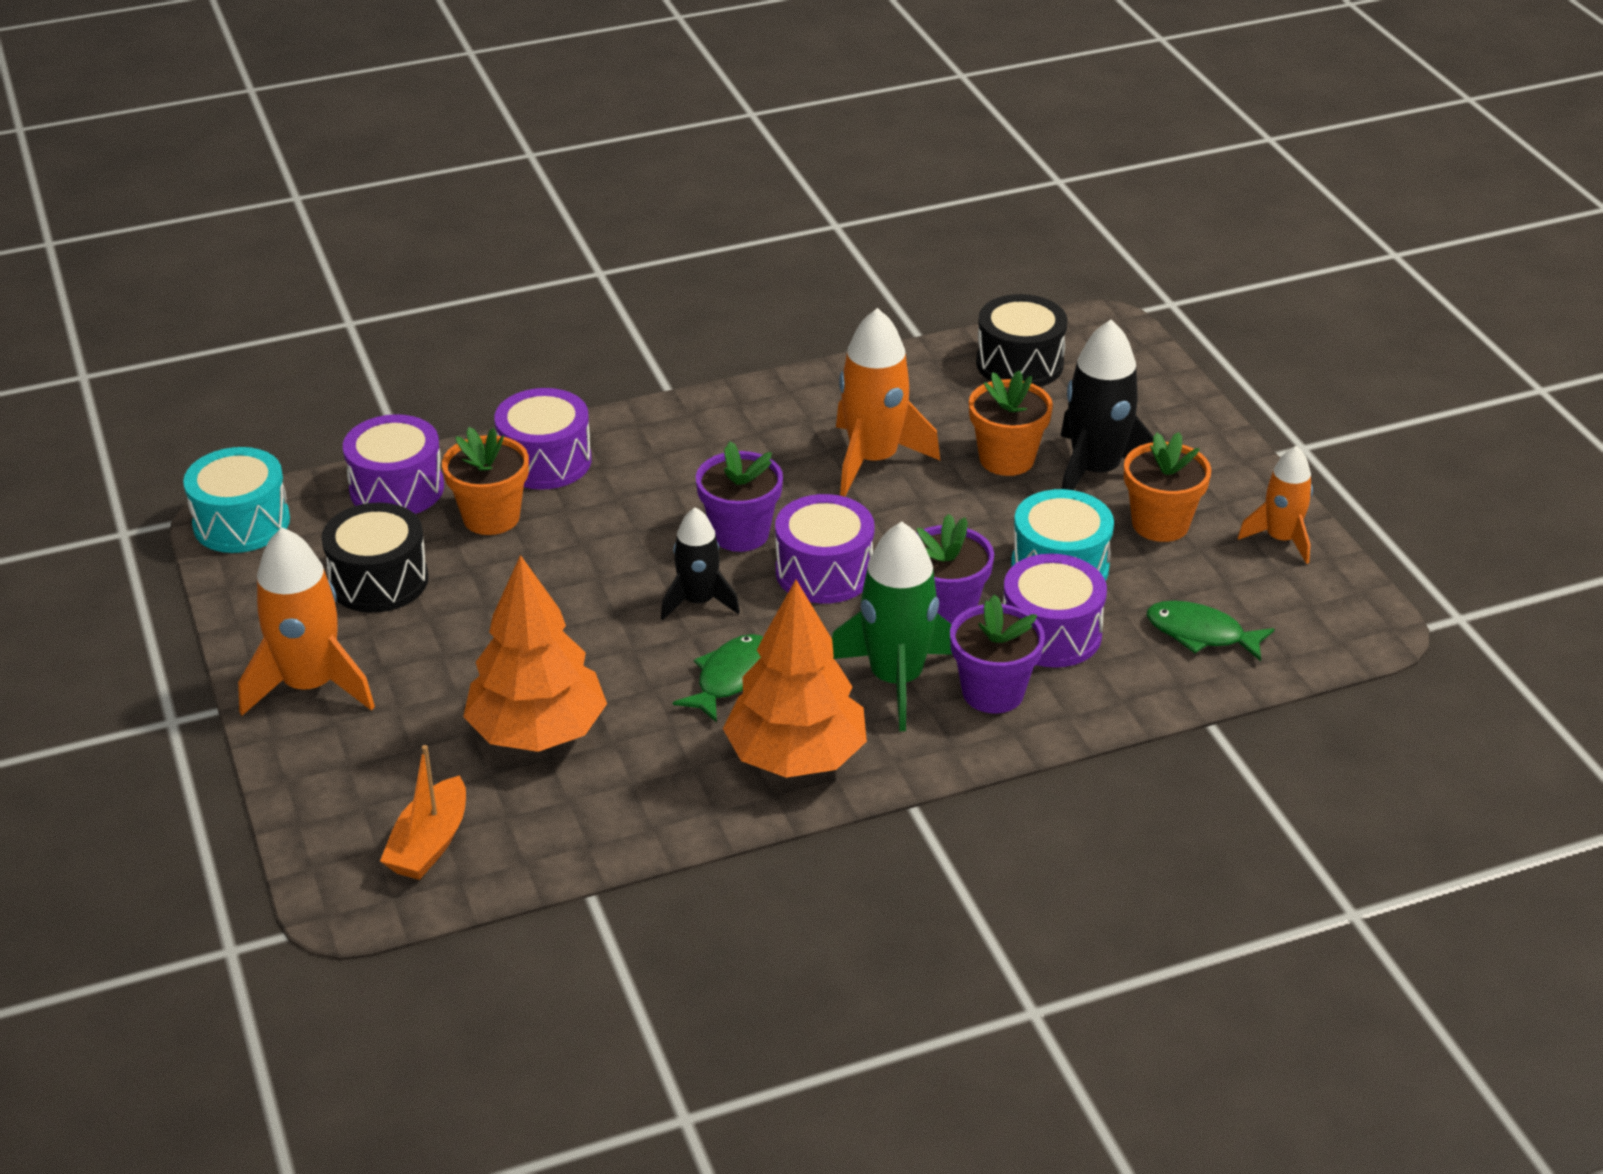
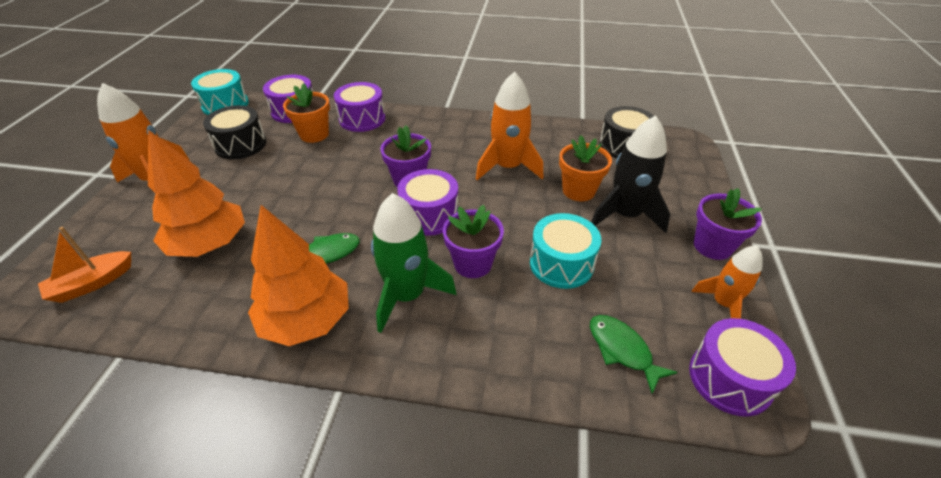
camera: 30 degrees right, 5 degrees up
(698, 602) = (355, 207): black rocket -> none
(993, 692) = (454, 330): purple flower pot -> purple flower pot (712, 246)
(1051, 633) = (522, 305): purple drum -> purple drum (730, 379)
(1160, 524) = (644, 261): orange flower pot -> none

